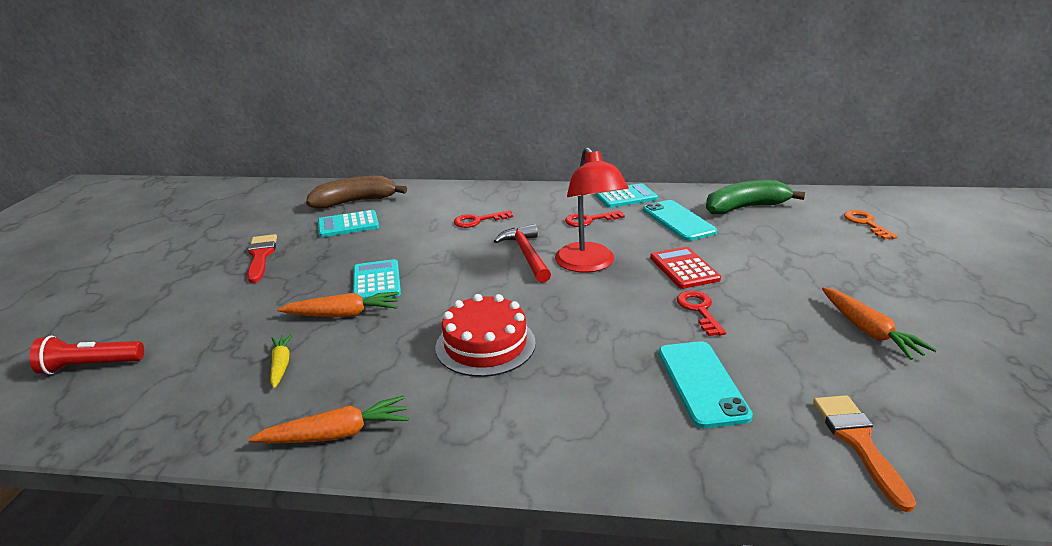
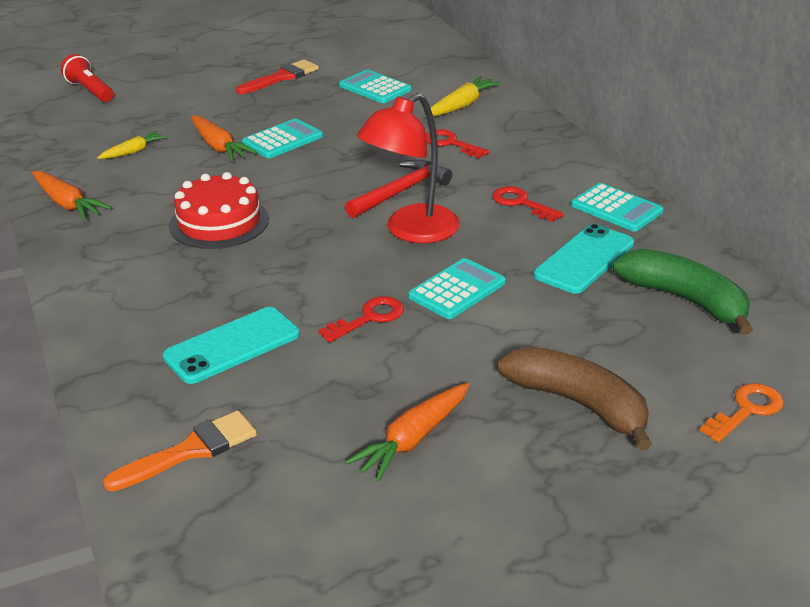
camera: 60 degrees right, 5 degrees up
(355, 202) = (426, 72): brown banana -> brown banana (579, 404)
(427, 203) = (462, 105): none -> yellow carrot
(684, 268) = (457, 290): red calculator -> turquoise calculator

